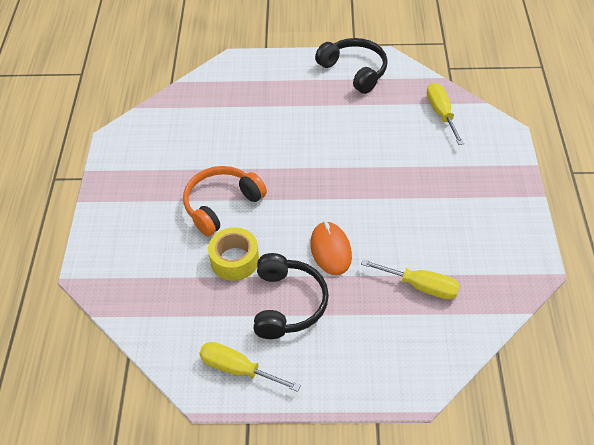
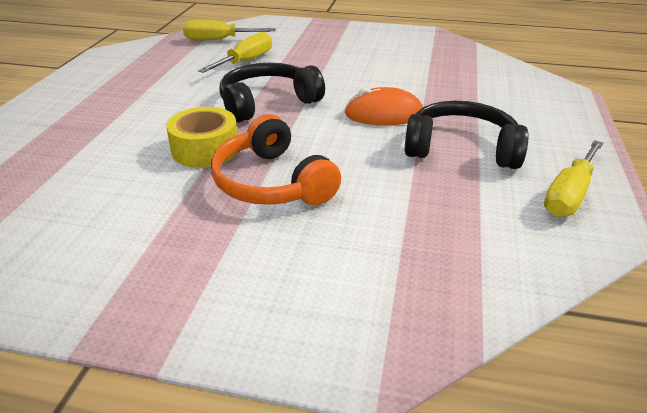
camera: 80 degrees left, 15 degrees down
(234, 260) = (382, 180): yellow tape -> yellow tape (205, 149)
(354, 71) = (106, 69): black headphones -> black headphones (267, 103)
(421, 286) = (443, 76): yellow screwdriver -> yellow screwdriver (246, 61)

